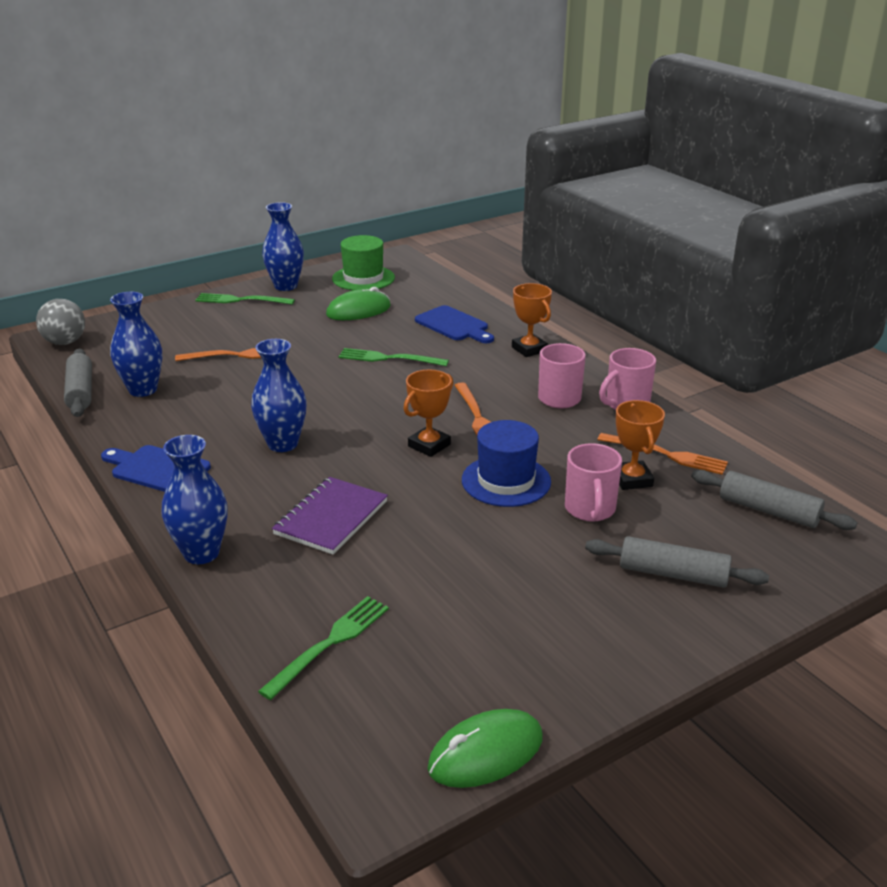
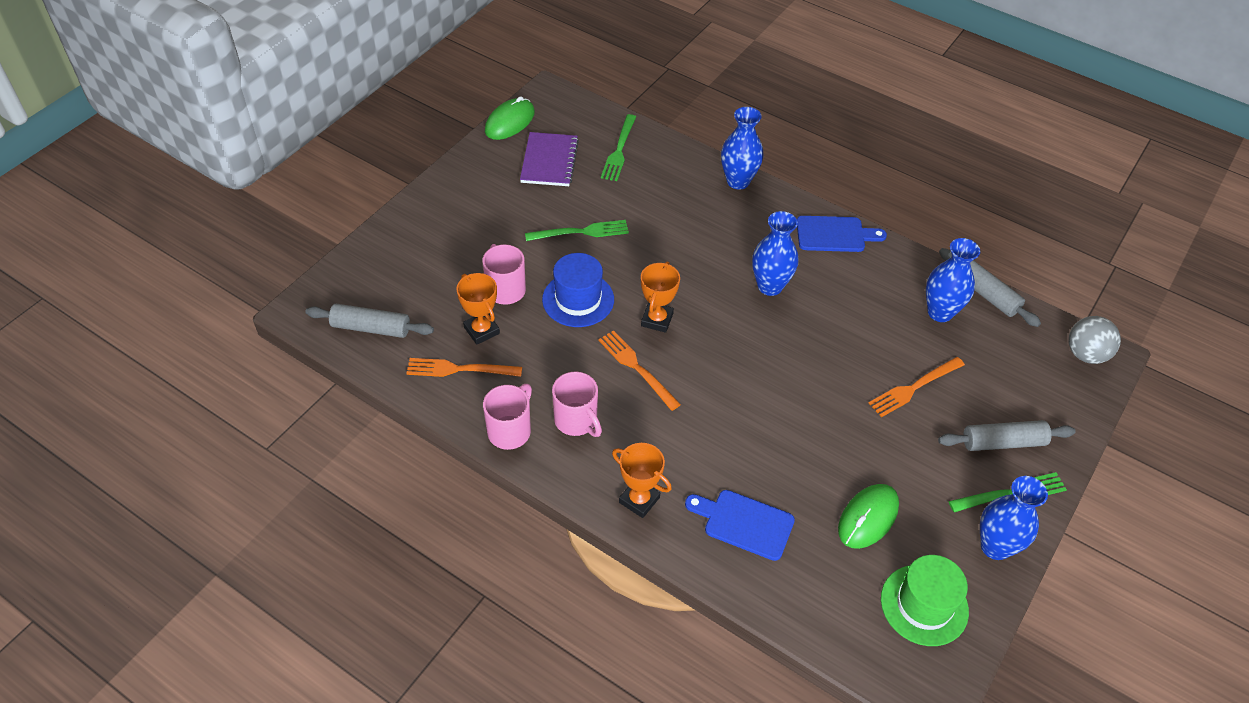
camera: 155 degrees right, 20 degrees up
(331, 518) = (680, 229): purple notebook -> purple notebook (549, 161)
(388, 358) = (770, 432): green fork -> green fork (582, 232)
(673, 574) = (435, 250): grey rolling pin -> grey rolling pin (1003, 442)

